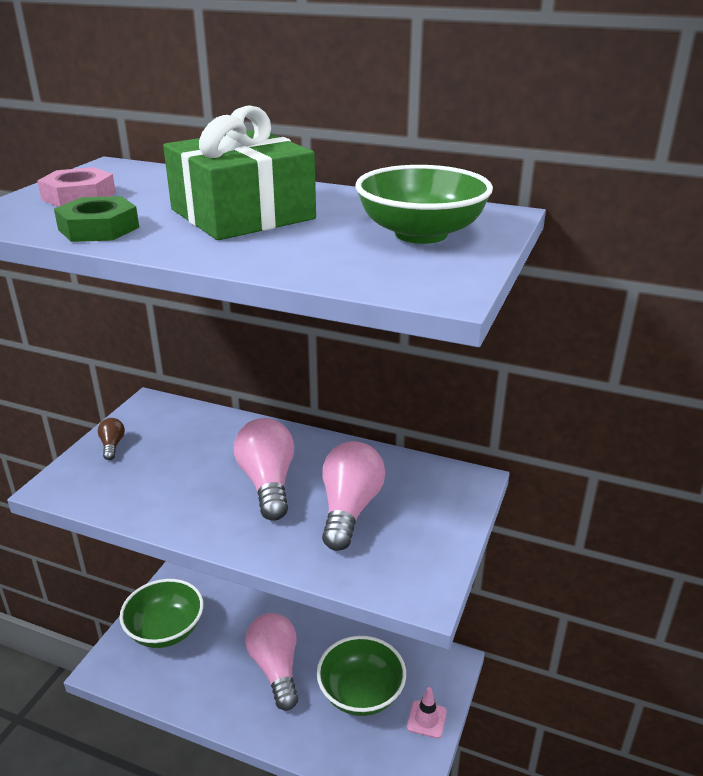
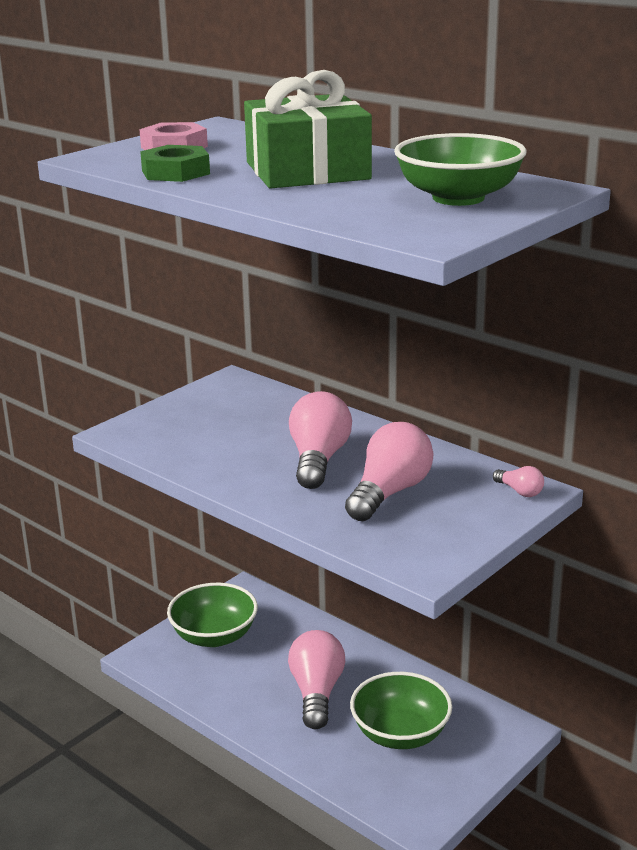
camera: 20 degrees right, 5 degrees down
(112, 445) = (181, 408): brown light bulb -> none
(426, 719) = (463, 772): pink traffic cone -> none
(460, 484) = (519, 491): none -> pink light bulb

